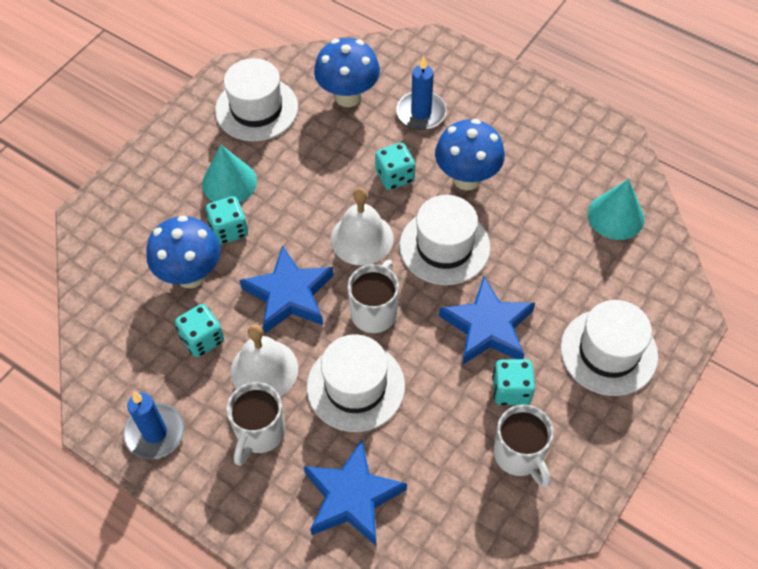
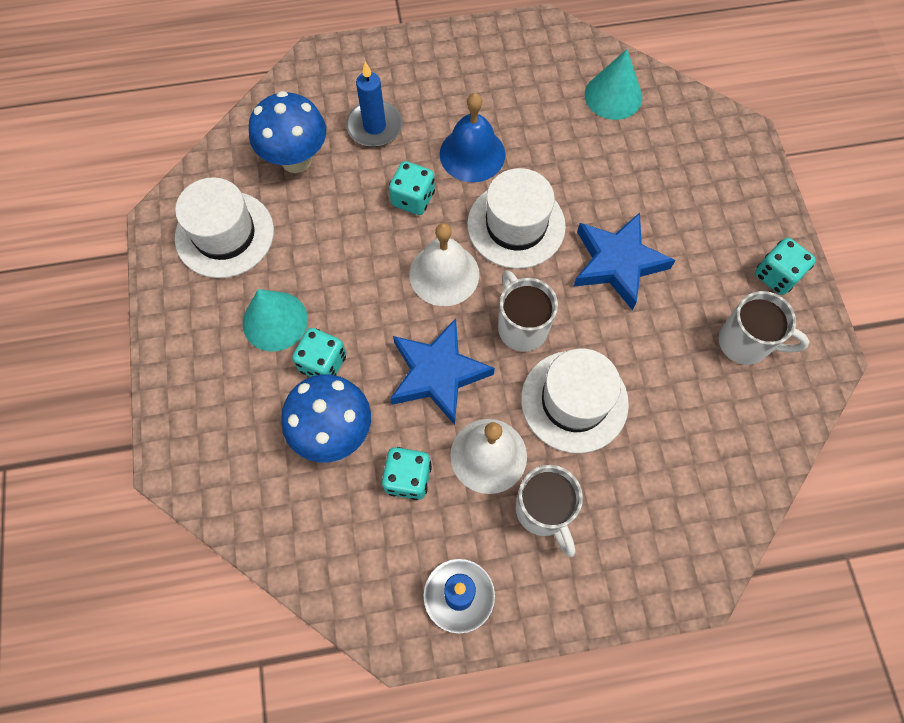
camera: 45 degrees left, 10 degrees up
(352, 497) = (668, 491): blue star -> none
(467, 178) = (472, 154): blue mushroom -> blue bell
(511, 390) = (687, 298): turquoise dice -> turquoise dice (776, 275)
(608, 352) = (719, 207): white hat -> none

